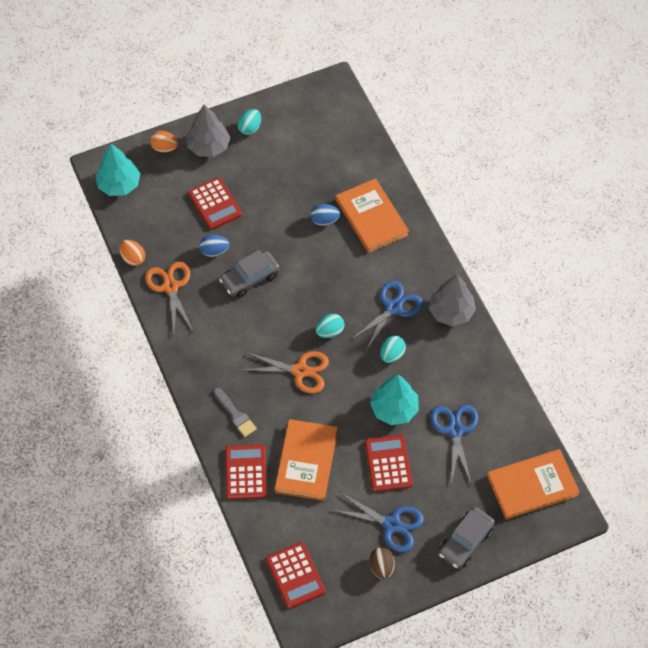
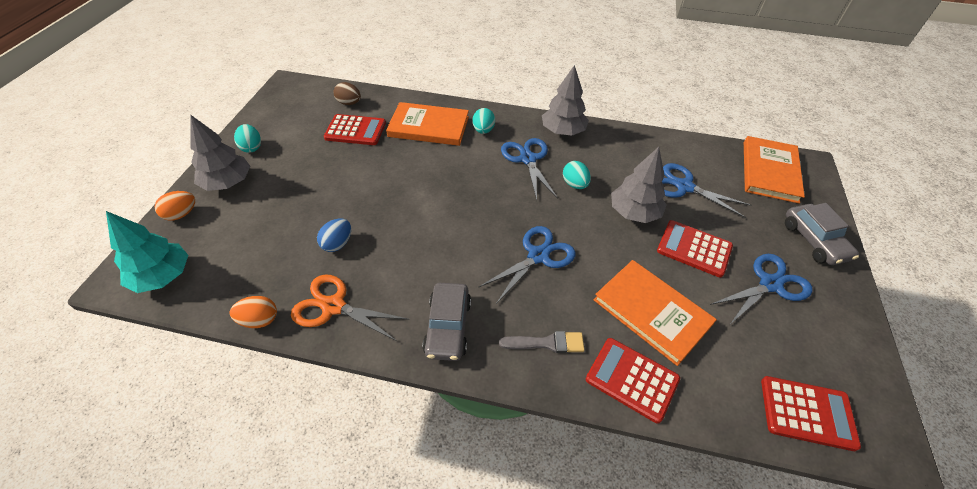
camera: 55 degrees left, 10 degrees down
(215, 204) = (289, 213): red calculator -> red calculator (355, 130)
(250, 278) = (398, 234): grey car -> grey car (448, 327)
(300, 371) = (538, 256): orange scissors -> blue scissors
(324, 220) = (399, 153): blue egg -> none
(330, 331) = (514, 211): turquoise egg -> turquoise egg (483, 130)
(381, 567) = (823, 322): brown egg -> brown egg (349, 103)
(394, 409) = (634, 213): turquoise tree -> grey tree

